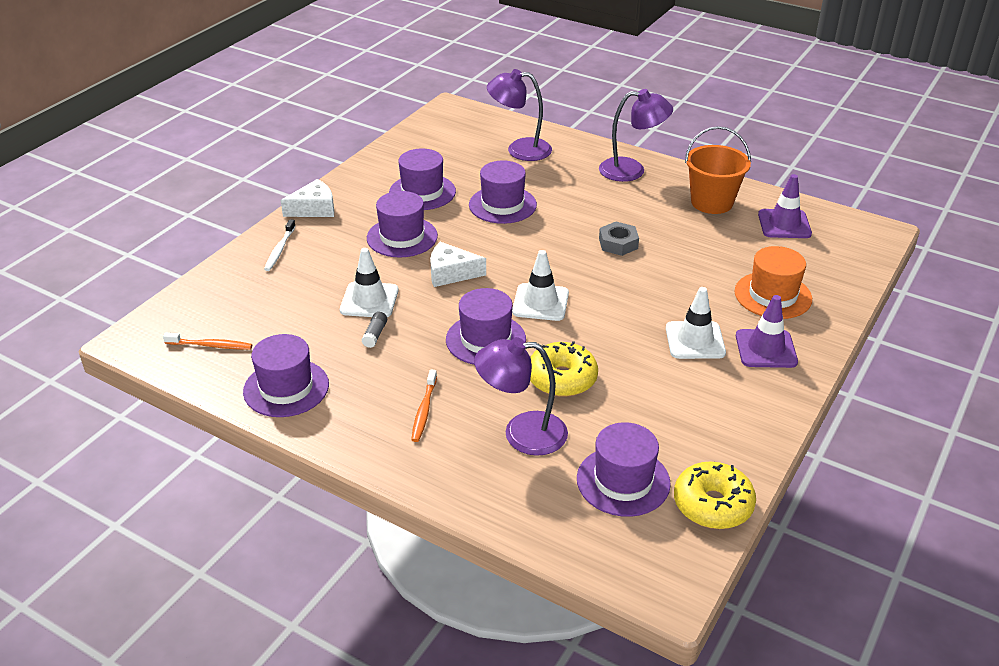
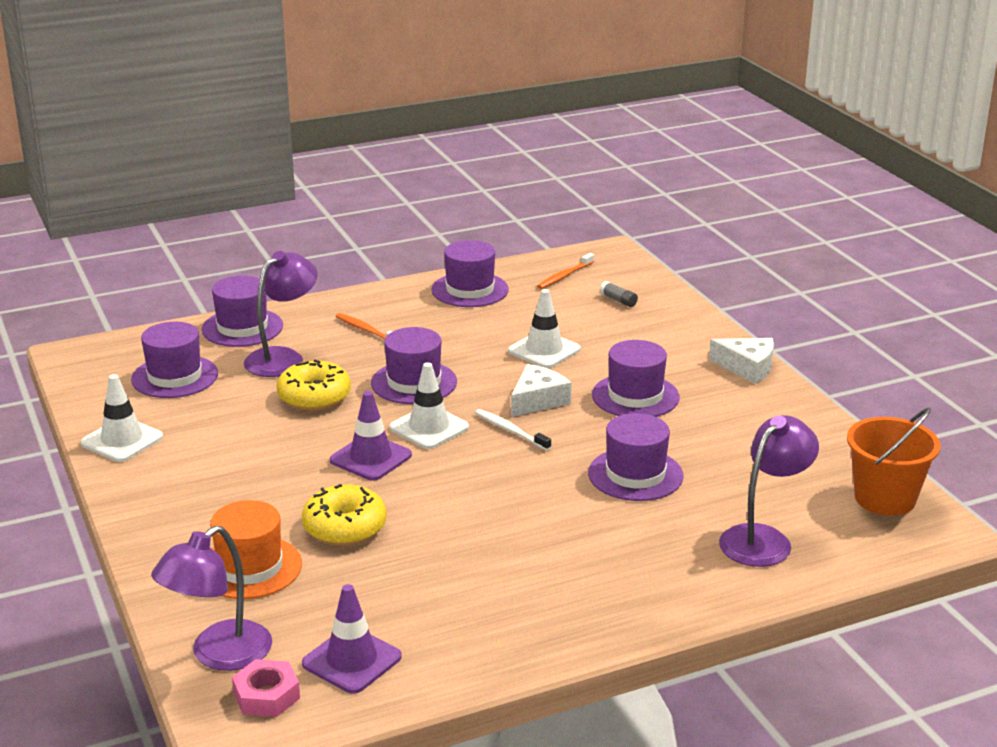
camera: 125 degrees right, 10 degrees down
(280, 249) = (683, 333): white toothbrush -> white toothbrush (511, 431)
(314, 208) = (747, 368): white cheese -> white cheese turned 75 degrees counterclockwise
(375, 335) = (489, 339): grey glue stick -> grey glue stick (618, 300)
(422, 192) = (719, 436): purple hat -> purple hat (242, 328)
(618, 243) = (468, 515): grey nut -> none
(632, 170) = (617, 604): purple lamp -> purple lamp (219, 655)
(695, 340) = (260, 483): white traffic cone -> white traffic cone (122, 440)
(711, 202) = (468, 629): orange bucket -> orange bucket (885, 498)
(712, 505) = (96, 400): yellow donut -> yellow donut (344, 527)
(766, 349) = (190, 516): purple traffic cone -> purple traffic cone (370, 458)
(844, 236) = (266, 695): none -> pink nut

